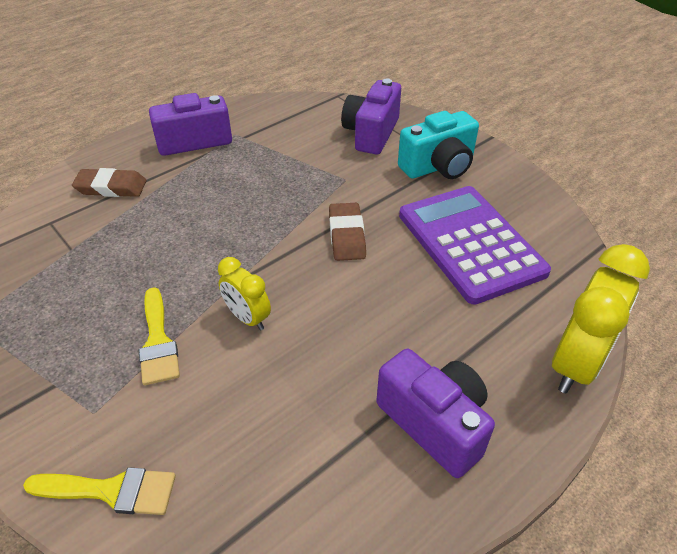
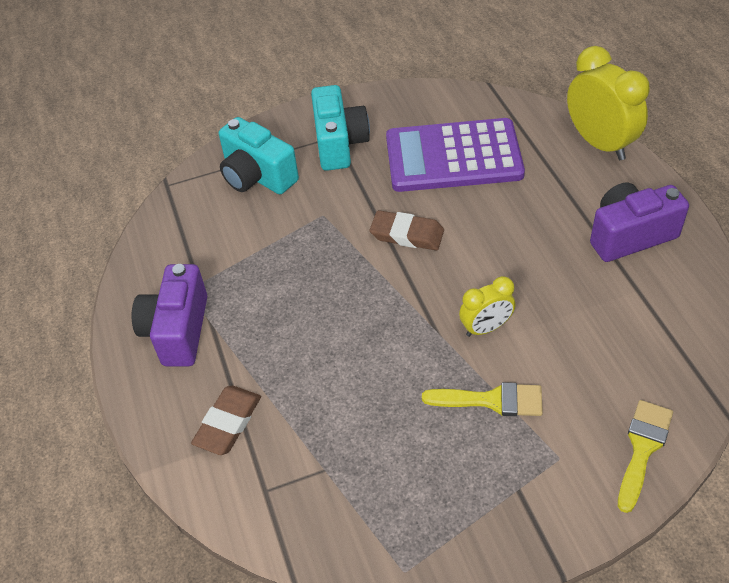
camera: 65 degrees left, 5 degrees up
(371, 133) = (257, 176): purple camera -> turquoise camera

